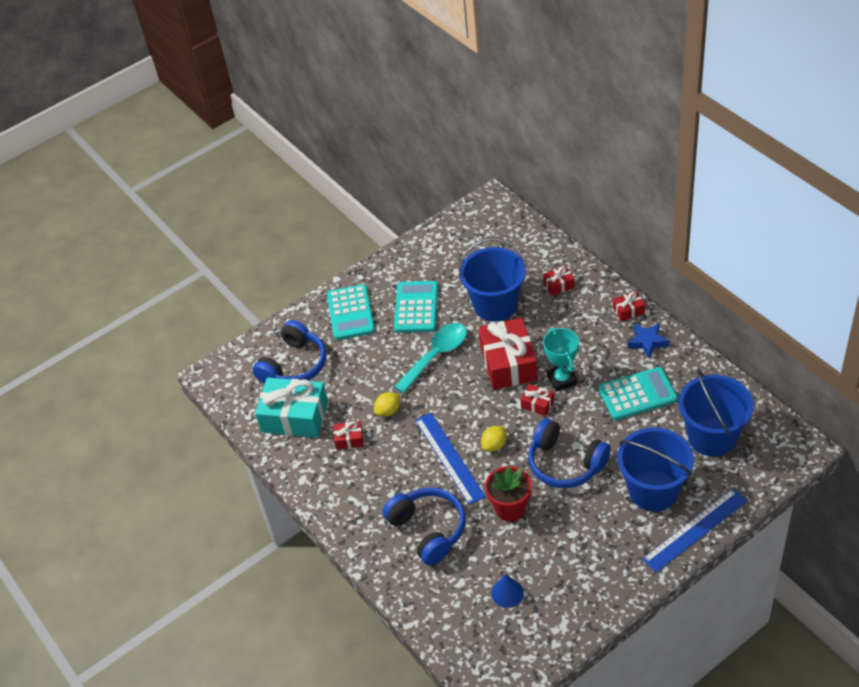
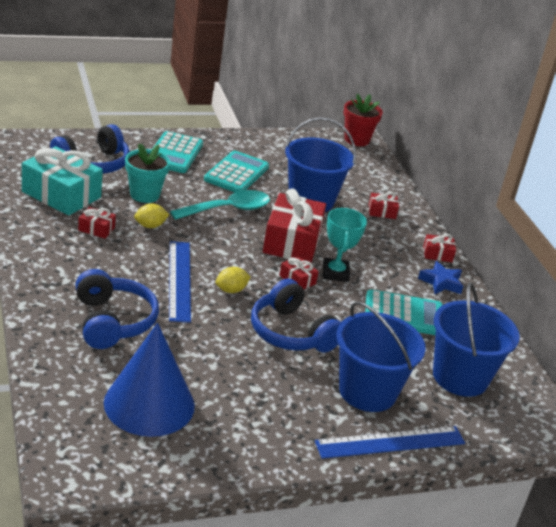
camera: 10 degrees right, 15 degrees down
(360, 377) = (144, 195): none -> turquoise flower pot
(507, 593) = (149, 404): blue cone -> blue cone, size x2.33
(510, 508) = (207, 341): red flower pot -> red flower pot (356, 140)

